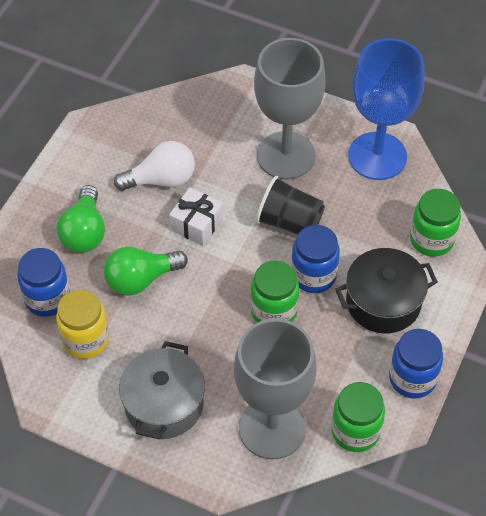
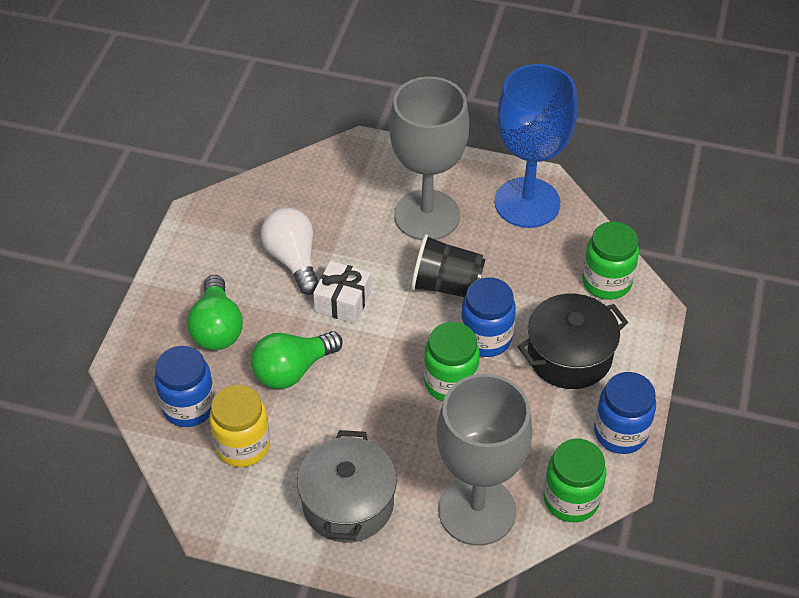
camera: 10 degrees left, 5 degrees down
(161, 180) = (293, 259): white light bulb -> white light bulb turned 90 degrees counterclockwise

